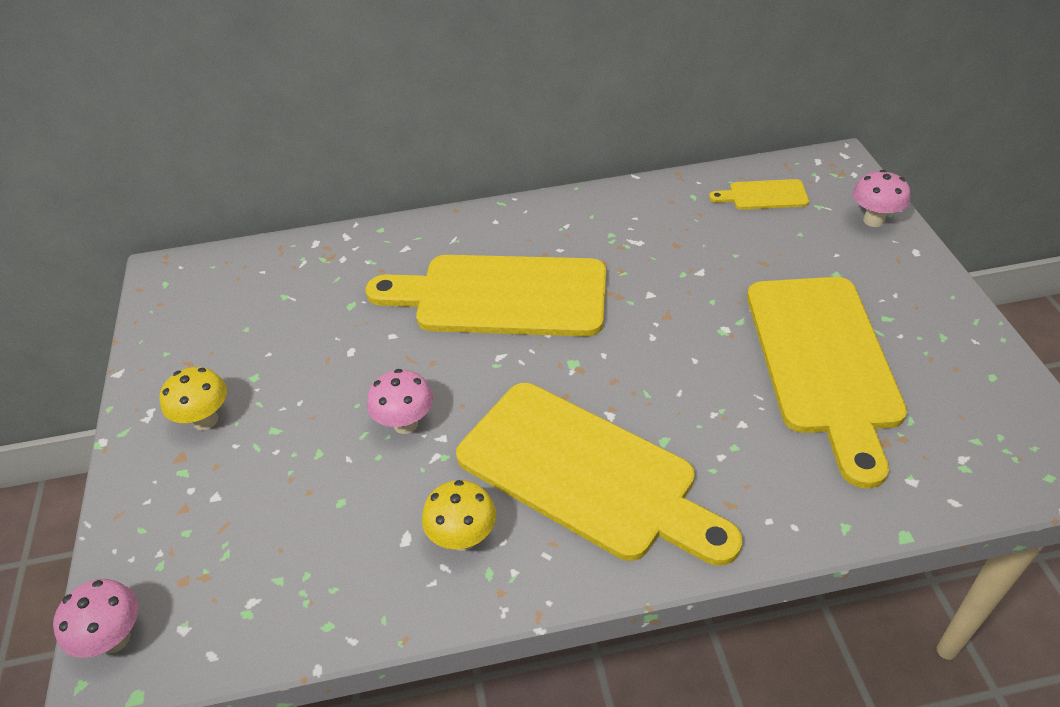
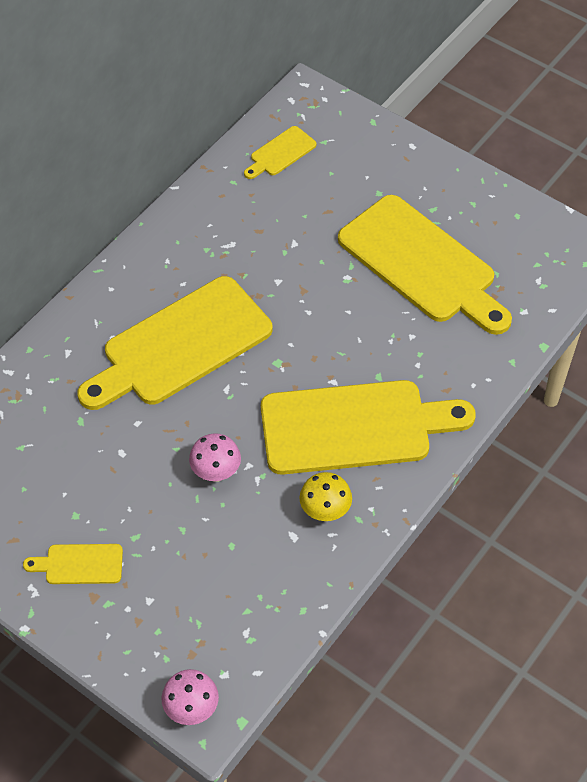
camera: 45 degrees left, 10 degrees up
(205, 420) = (79, 564): yellow mushroom -> yellow cutting board
(873, 220) = (368, 134): pink mushroom -> none

